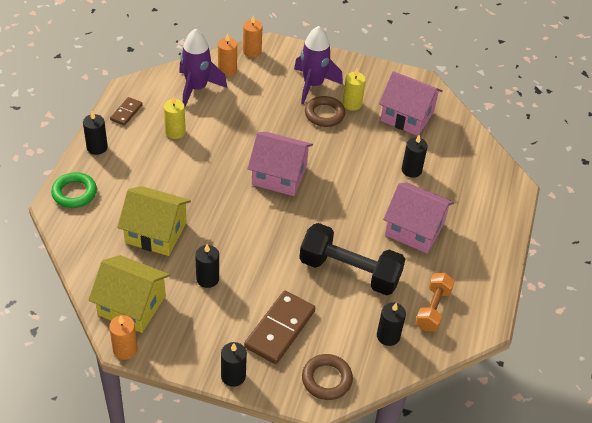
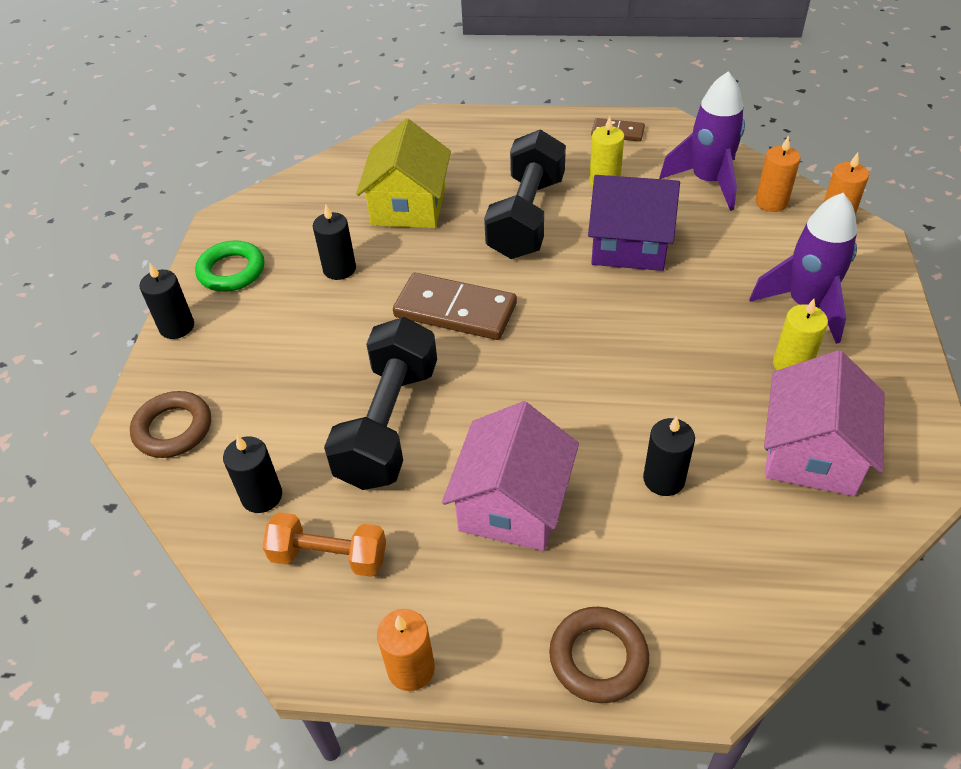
camera: 85 degrees right, 0 degrees up
(74, 193) = (453, 127): green ring -> green ring (231, 271)
(97, 147) = (539, 125): black candle -> none
(125, 349) = (214, 223): orange candle -> orange candle (411, 668)
(132, 305) = (282, 213): yellow house -> none
(194, 176) = (526, 217): none -> black dumbbell
(240, 137) = (629, 245): none -> purple house
(279, 175) = (567, 303): pink house -> none
(279, 329) = (261, 359): brown domino -> brown domino (455, 310)
(324, 114) = (740, 332): brown ring -> brown ring (598, 658)

